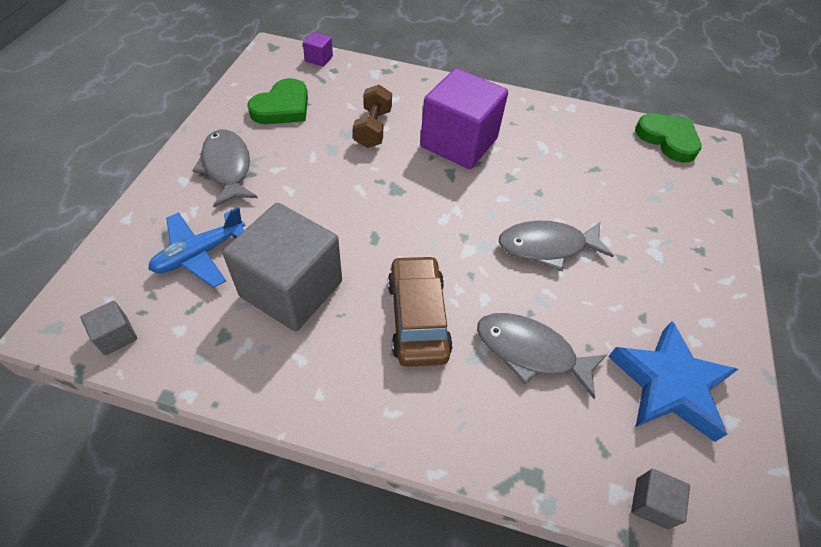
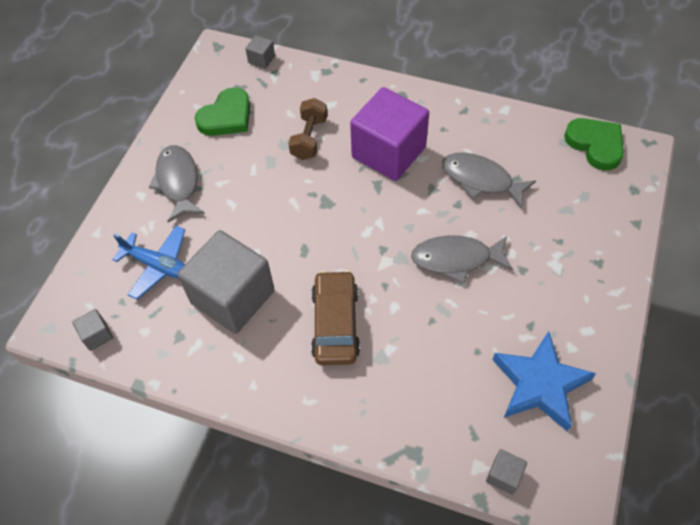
camera: 10 degrees right, 5 degrees up
(200, 254) = (158, 265): blue plane -> blue plane turned 120 degrees counterclockwise
(319, 59) = (261, 59): purple cube -> grey cube
(531, 352) = (427, 354): grey fish -> grey fish (481, 180)

